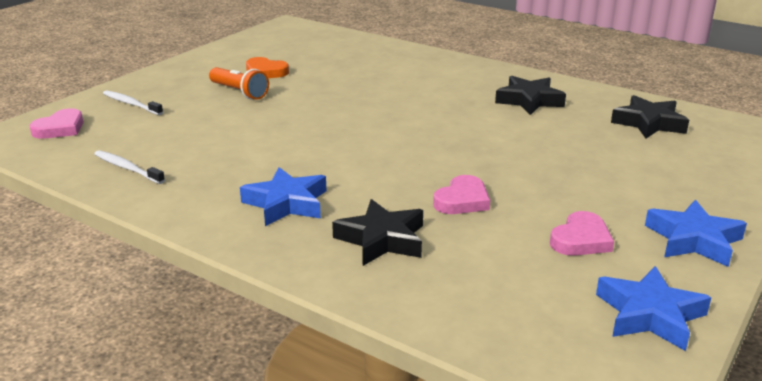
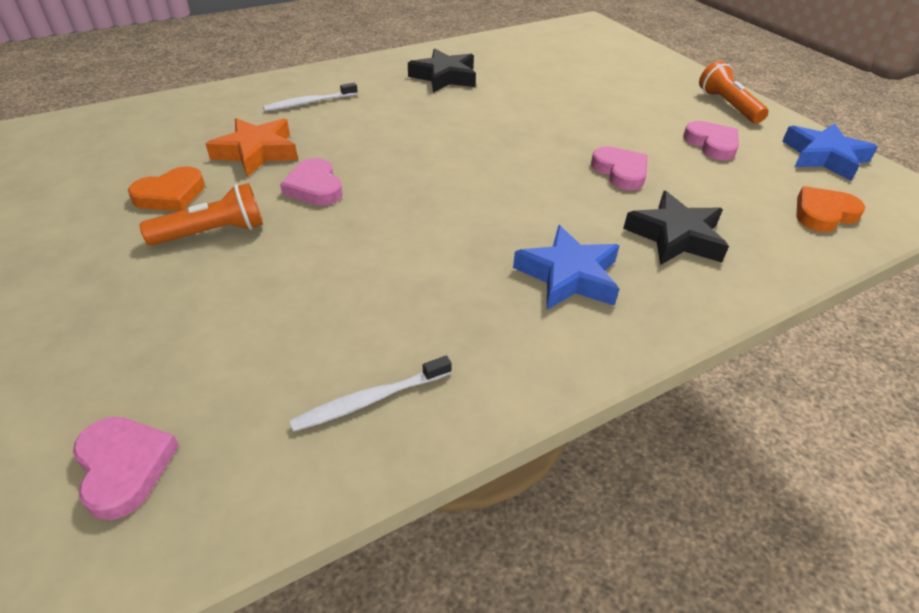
camera: 65 degrees left, 15 degrees up
(131, 104) = (121, 350): white toothbrush -> white toothbrush (309, 103)
(312, 102) = (314, 187): none -> pink heart
(334, 77) = (257, 152): none -> orange star
(510, 319) = (823, 213): none -> orange heart
(649, 123) = (535, 52): black star -> none
(693, 240) = (727, 106): blue star -> orange flashlight

